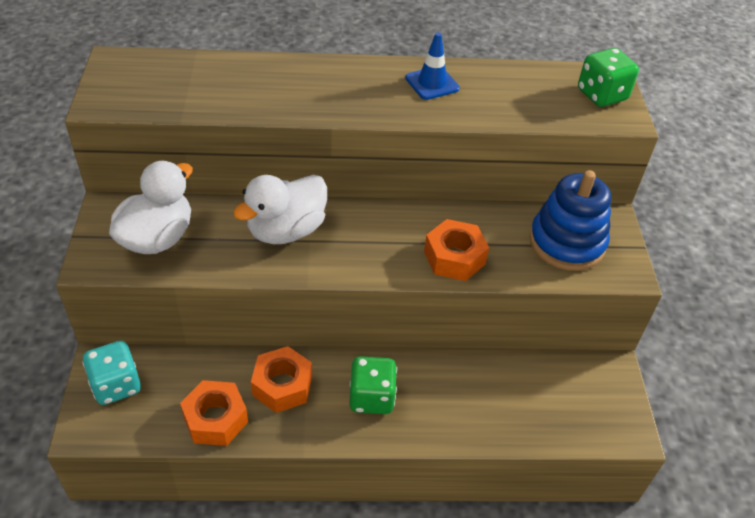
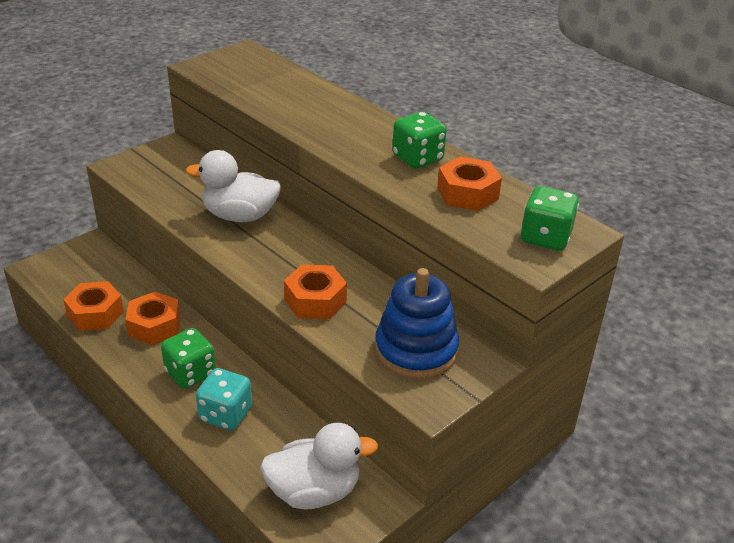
camera: 50 degrees right, 10 degrees down
(116, 385) = (80, 260): turquoise dice -> turquoise dice (225, 414)
(157, 238) = (167, 175): white duck -> white duck (314, 491)
(432, 83) = (417, 158): blue traffic cone -> green dice
(508, 91) = (467, 193): none -> orange nut

